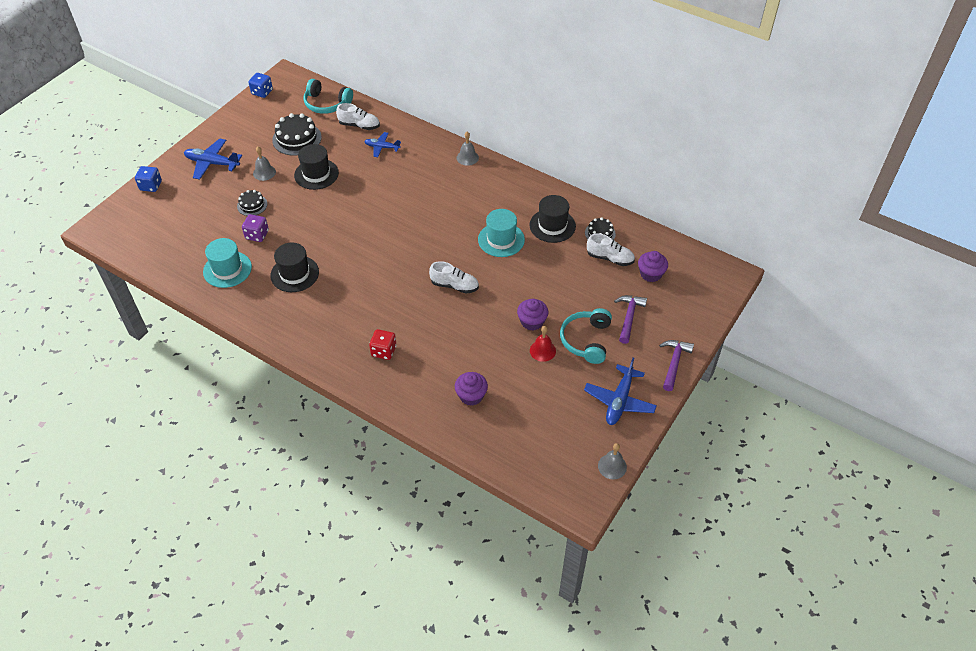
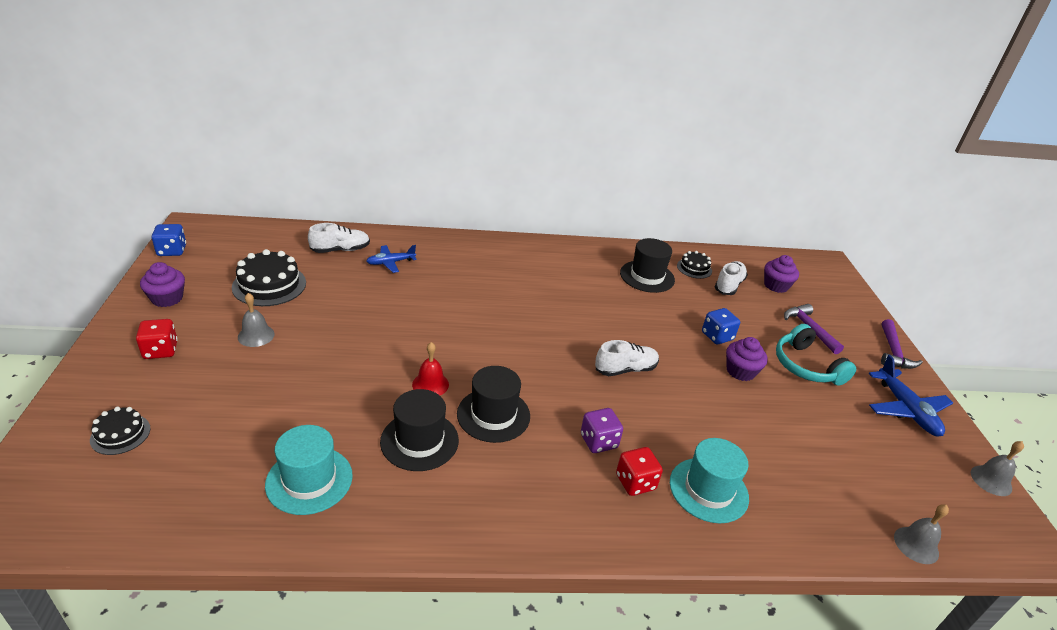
camera: 40 degrees left, 15 degrees down
(151, 186) = (68, 415): blue dice -> blue dice (717, 336)
(212, 163) = (160, 350): blue plane -> red dice
(252, 205) = (273, 380): black cake -> black cake (120, 434)
(257, 235) = (315, 414): purple dice -> purple dice (598, 441)
(316, 174) = (334, 314): black hat -> black hat (493, 415)
(326, 104) = (276, 240): turquoise headphones -> none
(467, 157) = (496, 245): grey bell -> grey bell (916, 545)
(471, 396) = (786, 482): purple cupcake -> purple cupcake (167, 298)
(501, 239) = (616, 306): turquoise hat -> turquoise hat (708, 490)
(542, 350) = (785, 395): red bell -> red bell (430, 384)
(610, 258) = (728, 285): white shoe -> white shoe turned 45 degrees counterclockwise
(674, 363) = (893, 352): purple hammer -> purple hammer turned 150 degrees counterclockwise

